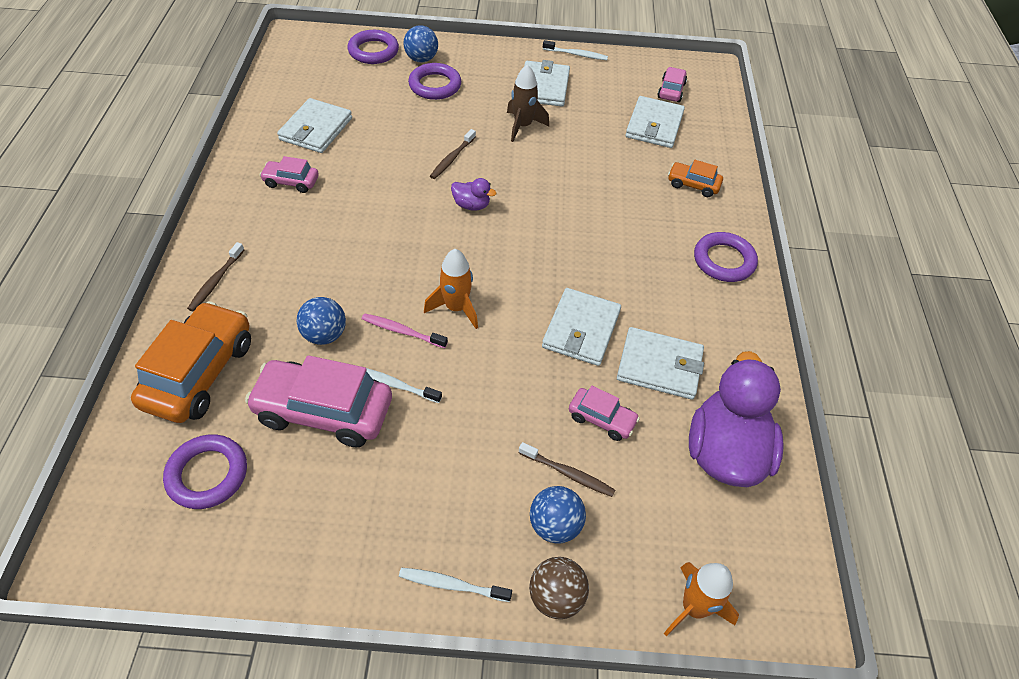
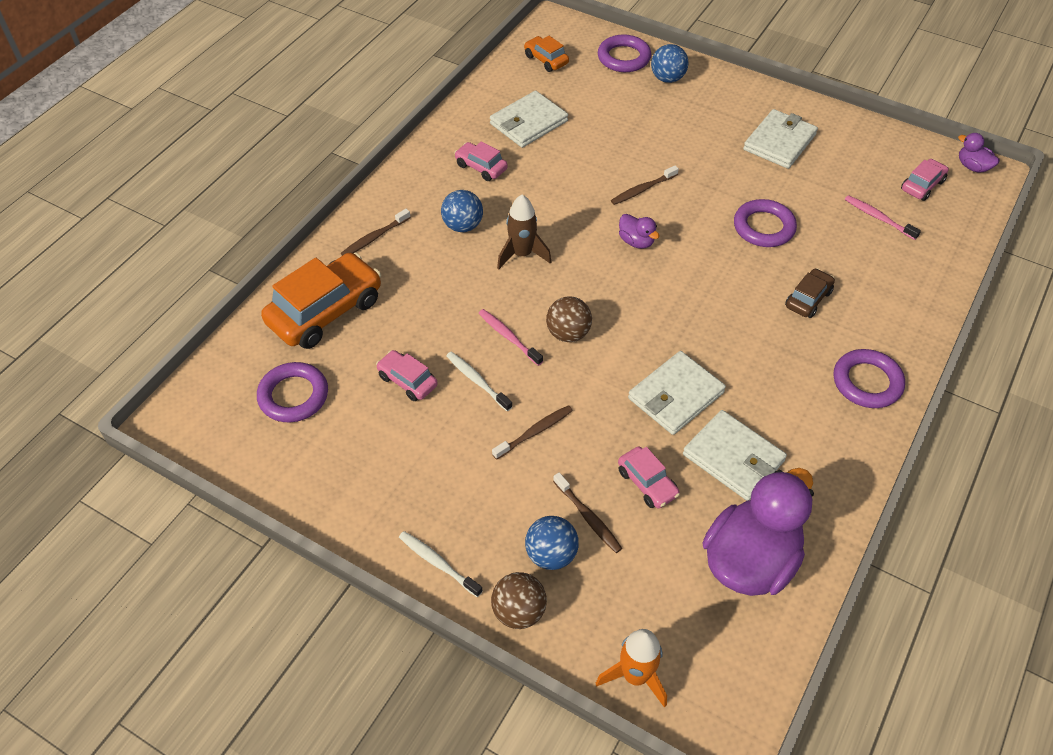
camera: 30 degrees right, 0 degrees up
(324, 411) = (407, 381): pink car -> pink car, size x0.51
(325, 335) = (441, 316): blue ball -> blue ball (463, 226)
(435, 85) = (666, 110): purple ring -> purple ring (764, 227)
(456, 308) = (568, 333): orange rocket -> brown ball
(475, 412) = (535, 432): none -> brown toothbrush
(523, 126) = (733, 177): brown rocket -> brown rocket (522, 254)
(576, 54) = (837, 116): white toothbrush -> none
(639, 208) = (808, 299): none -> brown car
(654, 125) = (878, 218): white wallet -> pink toothbrush
(693, 185) = (883, 294): orange car -> orange car (546, 60)
(698, 66) = (972, 167): none -> purple duck

